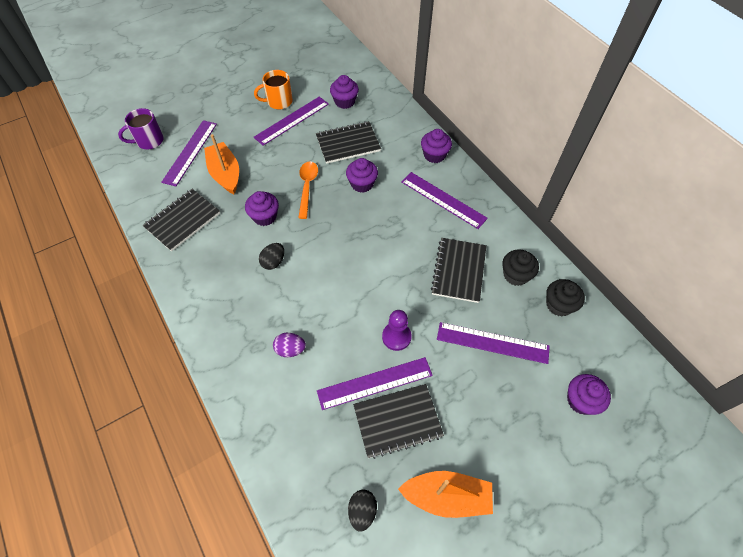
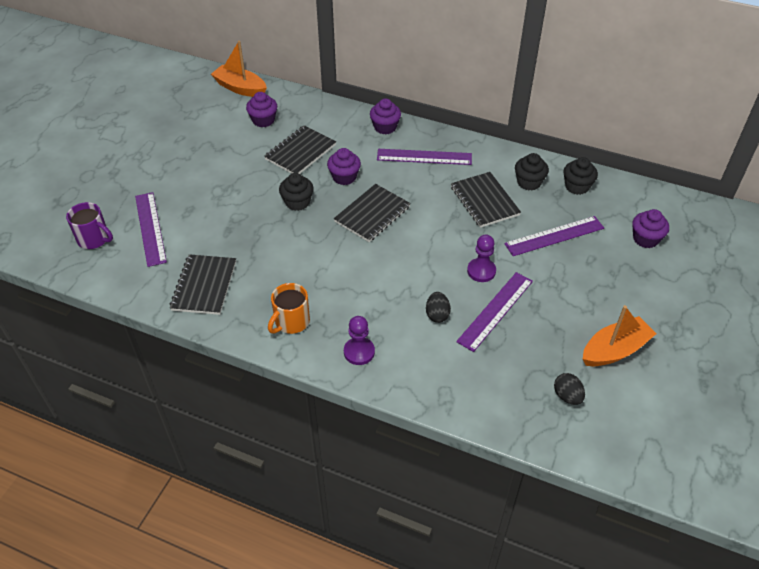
camera: 35 degrees left, 10 degrees down
(149, 141) = (94, 239): purple mug -> purple mug turned 90 degrees counterclockwise
(225, 174) = (207, 229): orange boat -> orange boat (240, 88)
(236, 348) = (359, 352): none -> purple pawn
(265, 216) = (281, 244): purple cupcake -> none
(273, 262) = (326, 273): black egg -> black egg (437, 315)
(279, 102) = (198, 147): orange mug -> orange mug (291, 322)
(290, 349) = (406, 327): purple egg -> none
(292, 120) = (227, 157): purple ruler -> none
(307, 187) = (297, 202): orange spoon -> black cupcake
(397, 421) = (536, 325): black notebook -> black notebook (372, 214)

